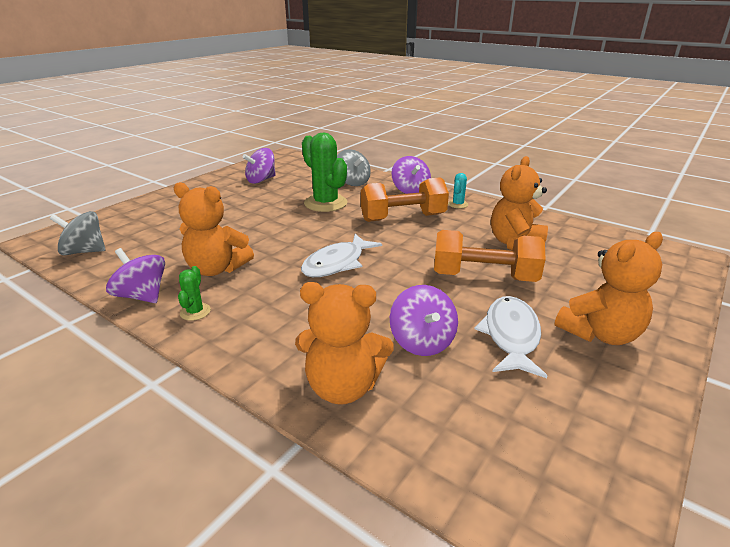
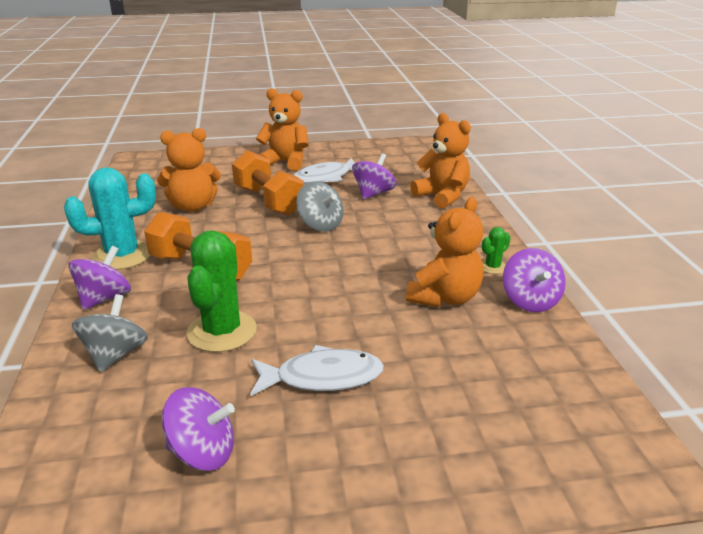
camera: 135 degrees left, 0 degrees up
(84, 251) = (582, 402): grey spinning top -> grey spinning top (320, 225)
(217, 269) = (444, 298): orange teddy bear -> orange teddy bear turned 60 degrees clockwise
(337, 263) = (340, 254): white fish -> white fish (322, 377)
(458, 204) = (122, 256): turquoise cactus -> turquoise cactus, size x2.16

